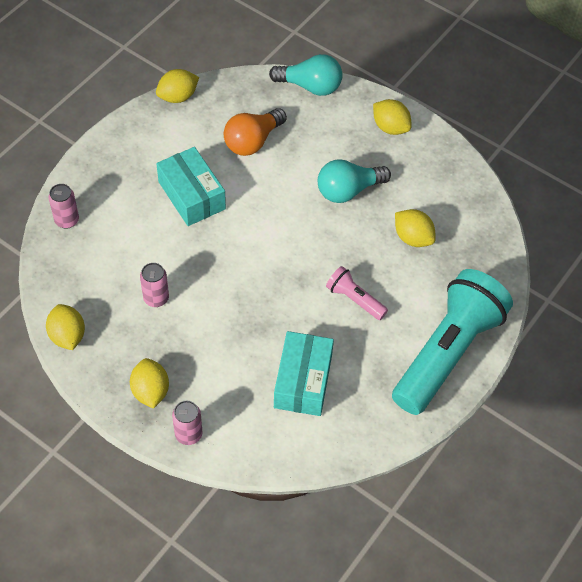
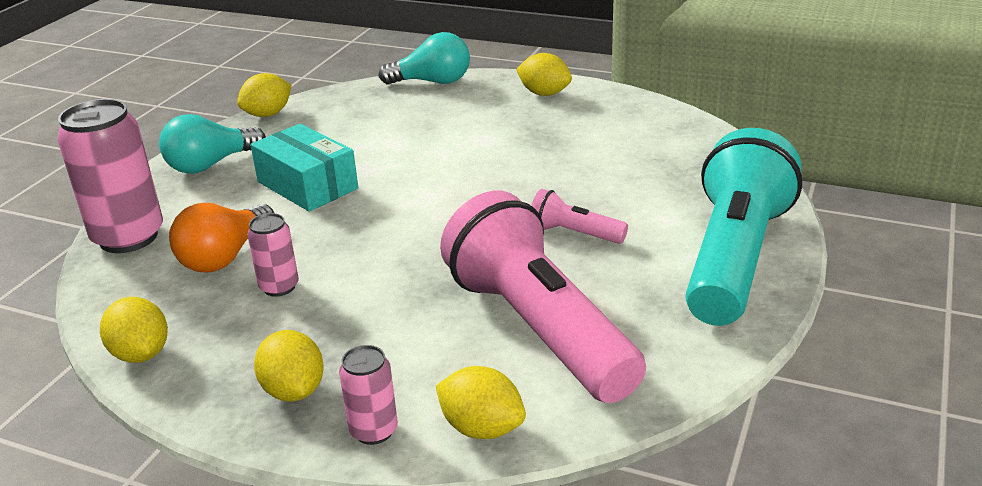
camera: 10 degrees left, 25 degrees down
(67, 220) = (128, 237): pink can -> pink can, size x1.96
(252, 141) = (376, 130): orange light bulb -> orange light bulb (225, 257)
(303, 381) = (539, 329): turquoise box -> pink flashlight
(348, 190) = (517, 146): turquoise light bulb -> turquoise light bulb (211, 164)
(413, 238) = (622, 168): yellow lemon -> yellow lemon (482, 428)

